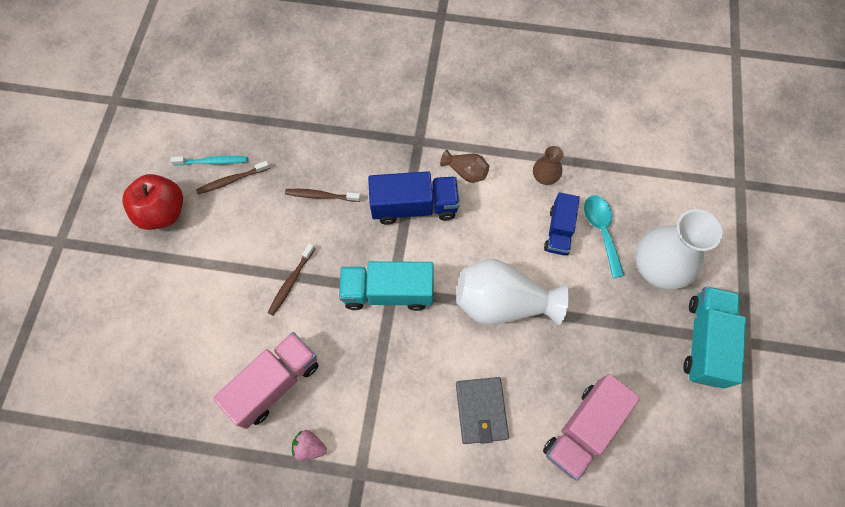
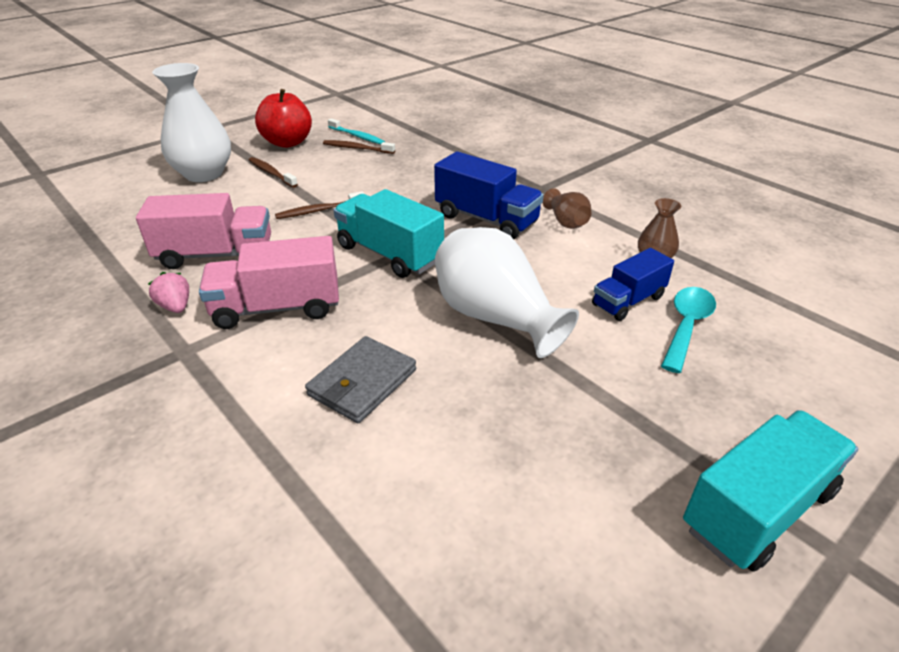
camera: 40 degrees right, 30 degrees down
(321, 196) = (412, 181): brown toothbrush -> brown toothbrush (271, 173)
(583, 429) = (462, 480): pink truck -> pink truck (277, 308)
(658, 267) = (743, 394): white vase -> white vase (204, 174)

